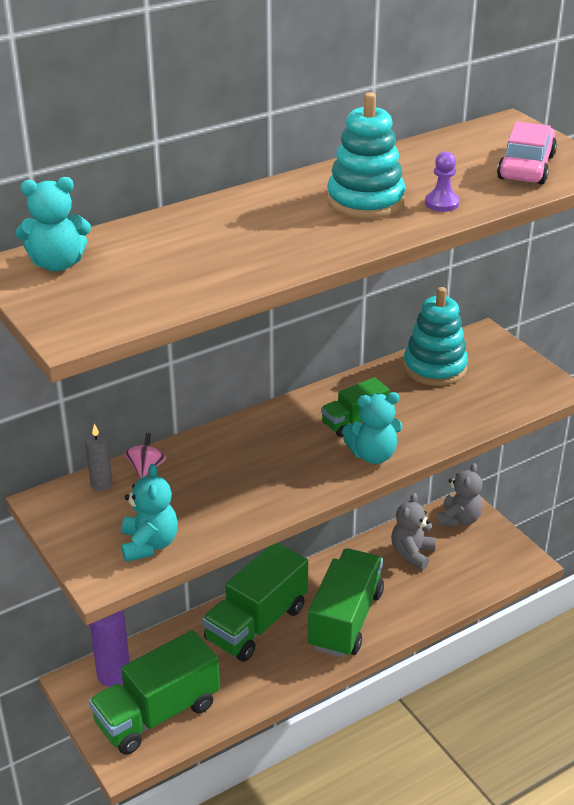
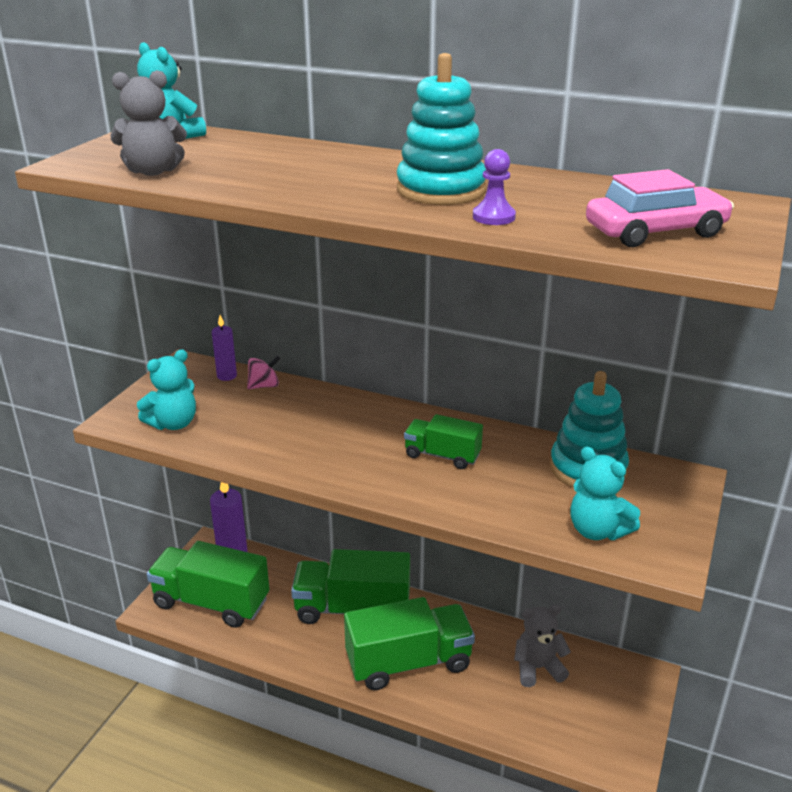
camera: 55 degrees right, 5 degrees down
(101, 484) = (227, 376): grey candle -> purple candle
(373, 455) = (404, 485): turquoise teddy bear -> turquoise teddy bear (597, 530)
(459, 519) = (623, 680): grey teddy bear -> grey teddy bear (153, 171)

